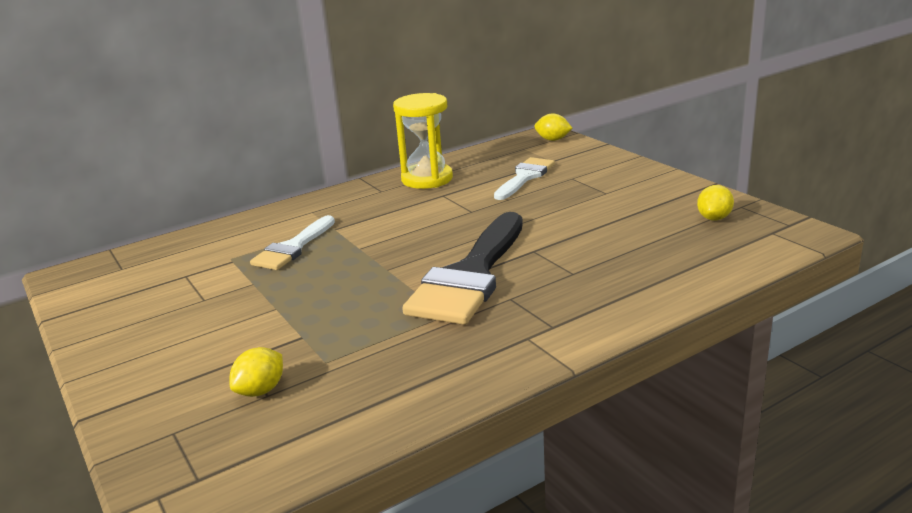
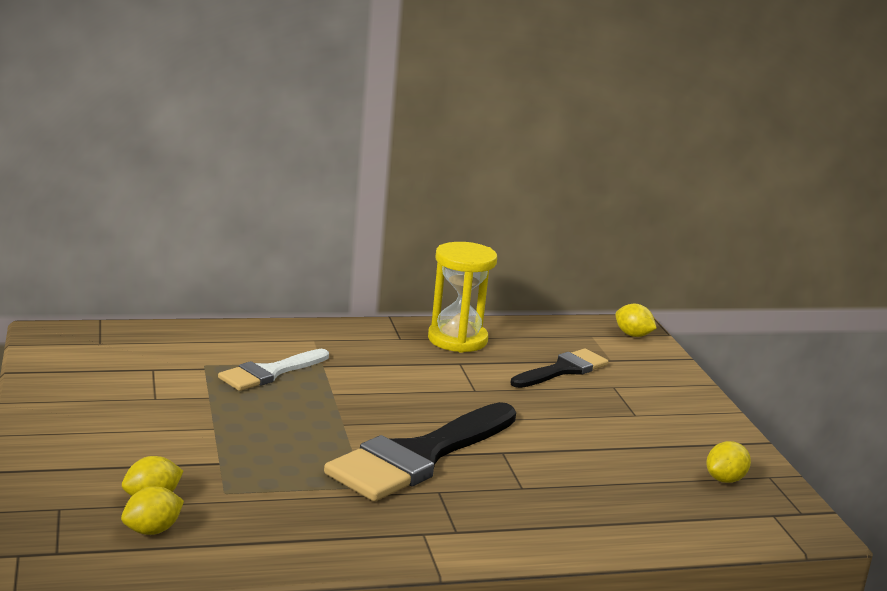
camera: 15 degrees right, 5 degrees down
(281, 421) = (152, 530): none -> yellow lemon
(525, 177) = (563, 370): white brush -> black brush

